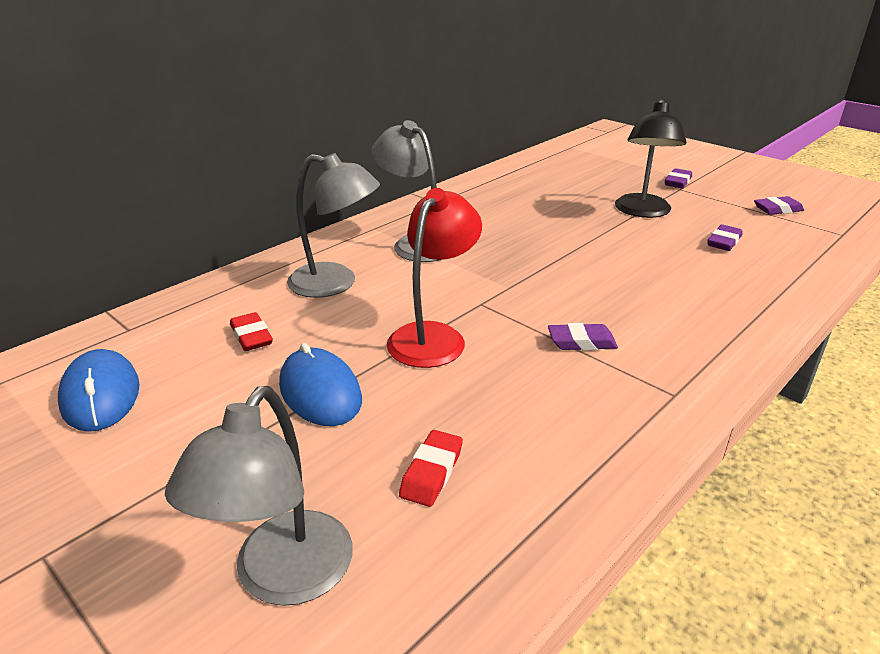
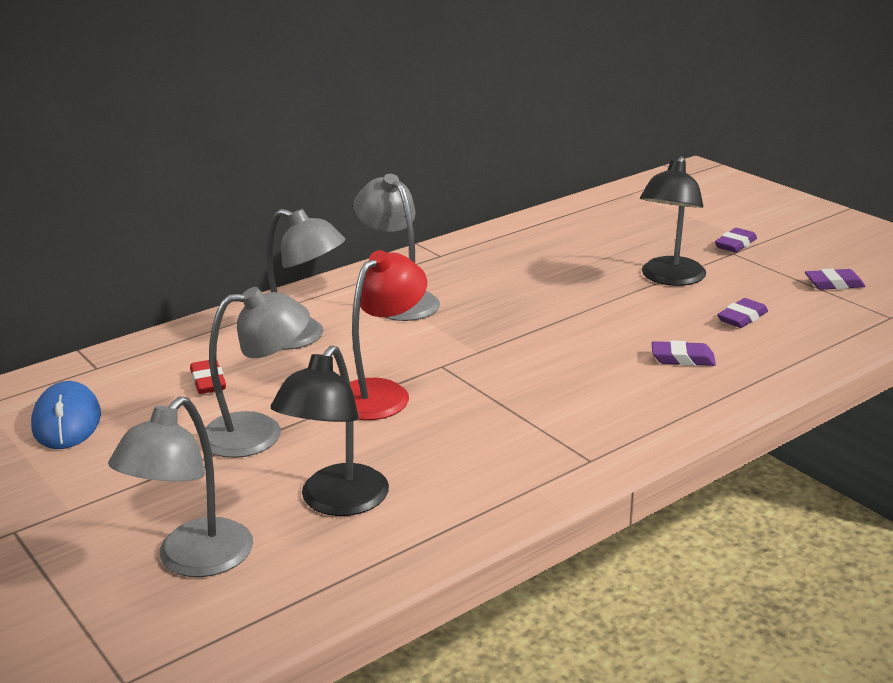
camera: 10 degrees right, 5 degrees down
(320, 392) = (259, 433): blue mouse -> grey lamp
(431, 472) = (336, 502): red eraser -> black lamp
(581, 342) = (525, 408): purple eraser -> purple eraser (682, 359)

